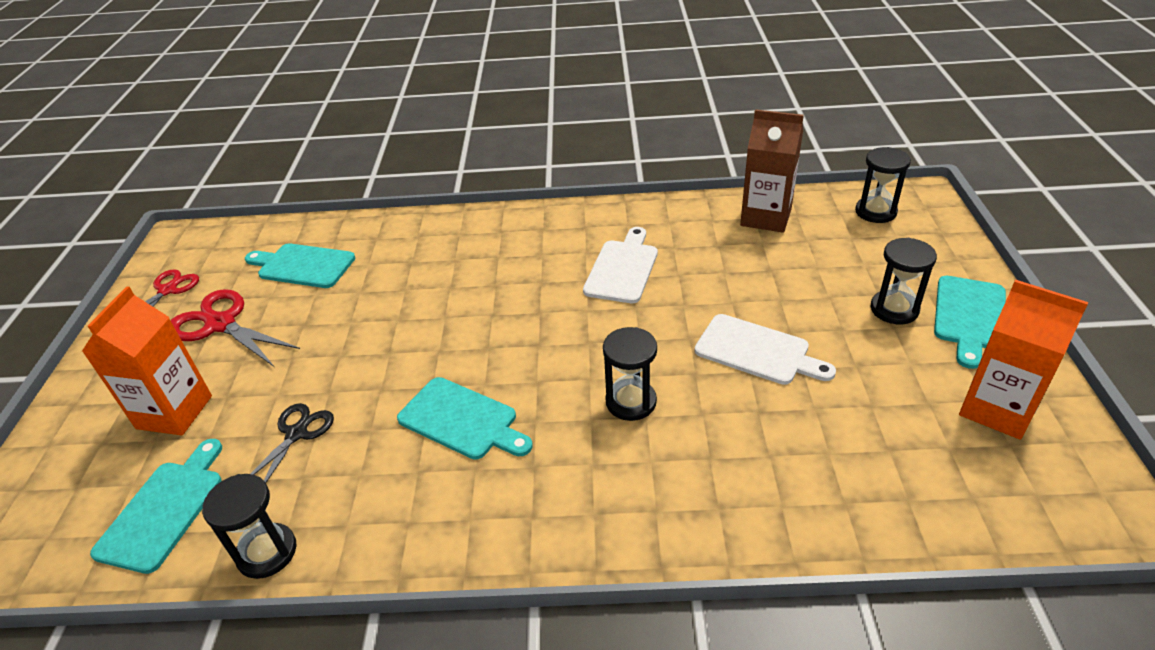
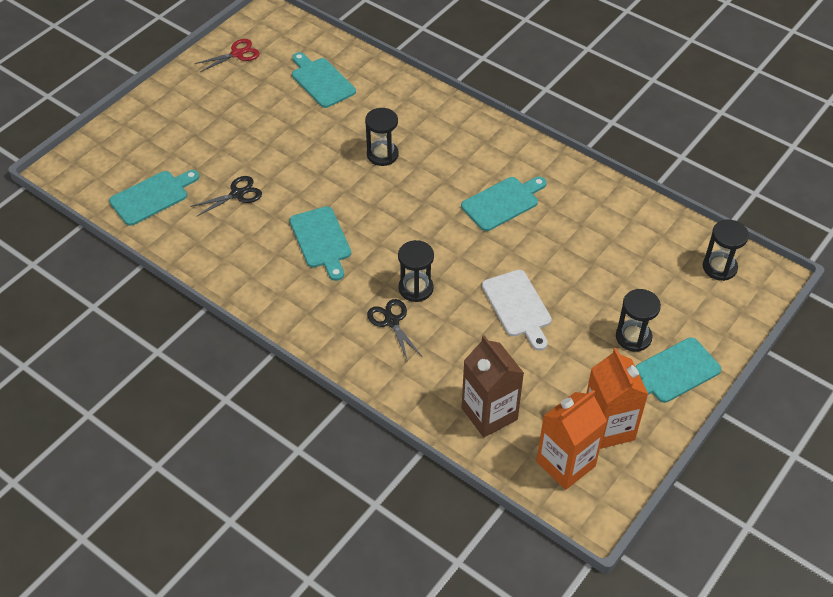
camera: 35 degrees right, 10 degrees up
(174, 412) = (190, 142): orange carton -> orange carton (565, 464)
(221, 324) = (248, 98): red scissors -> none
(267, 552) = (181, 249): black hourglass -> black hourglass (382, 155)
(622, 268) = (503, 202): white cutting board -> turquoise cutting board
(645, 456) = (391, 321): none -> black scissors
(766, 217) = (638, 224): brown carton -> brown carton (489, 414)

